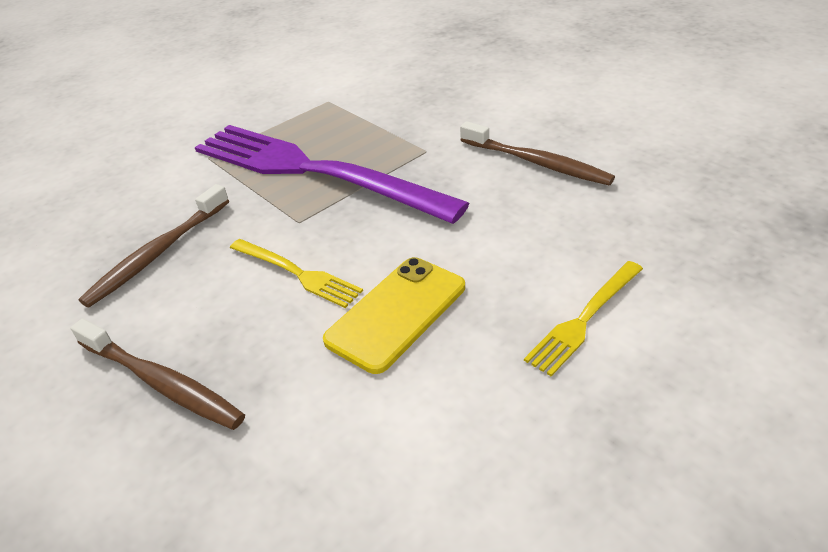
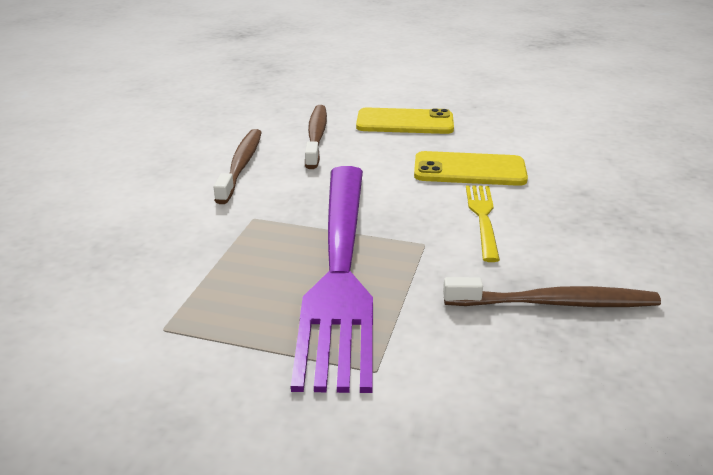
camera: 125 degrees left, 10 degrees down
(161, 382) = (638, 226): brown toothbrush -> brown toothbrush (316, 136)
(584, 318) = (405, 122): yellow fork -> yellow phone

